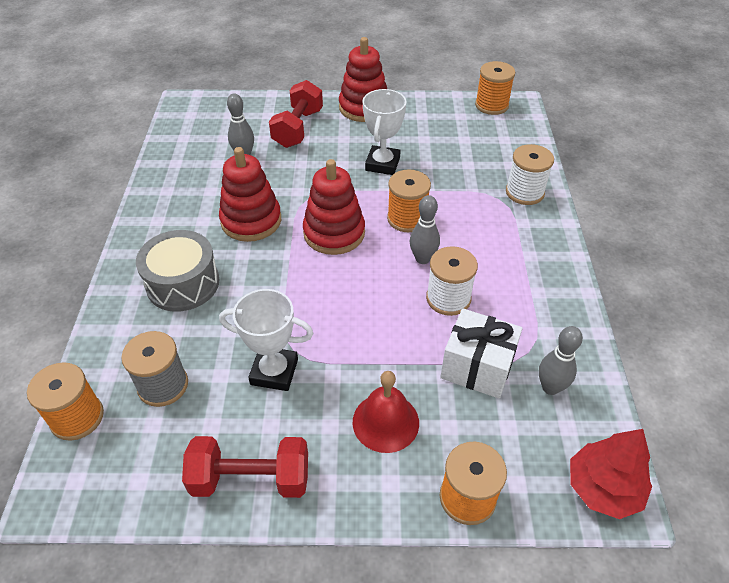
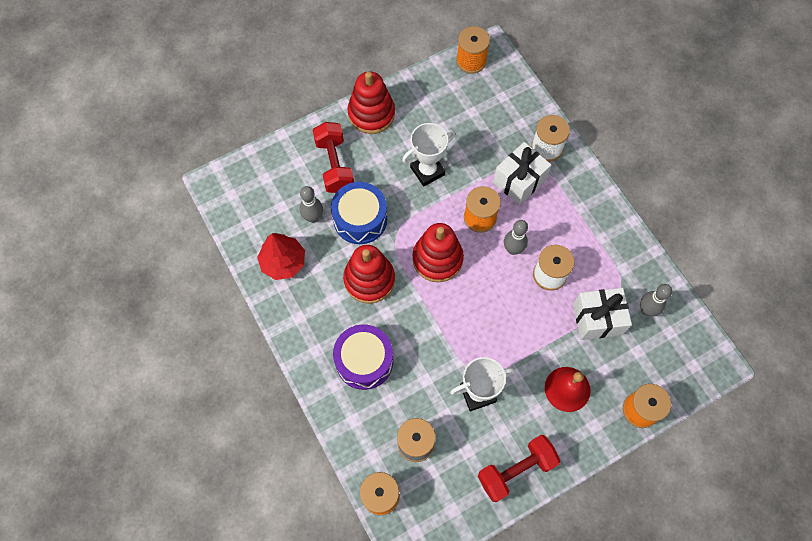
camera: 30 degrees left, 20 degrees up
(183, 283) = (364, 361): grey drum -> purple drum
(285, 173) = (360, 219): none -> blue drum
(382, 164) = (427, 171): white trophy -> white trophy turned 75 degrees clockwise
(473, 207) = (519, 181): none -> white gift
(603, 488) = (706, 362): red tree -> red tree (283, 262)

